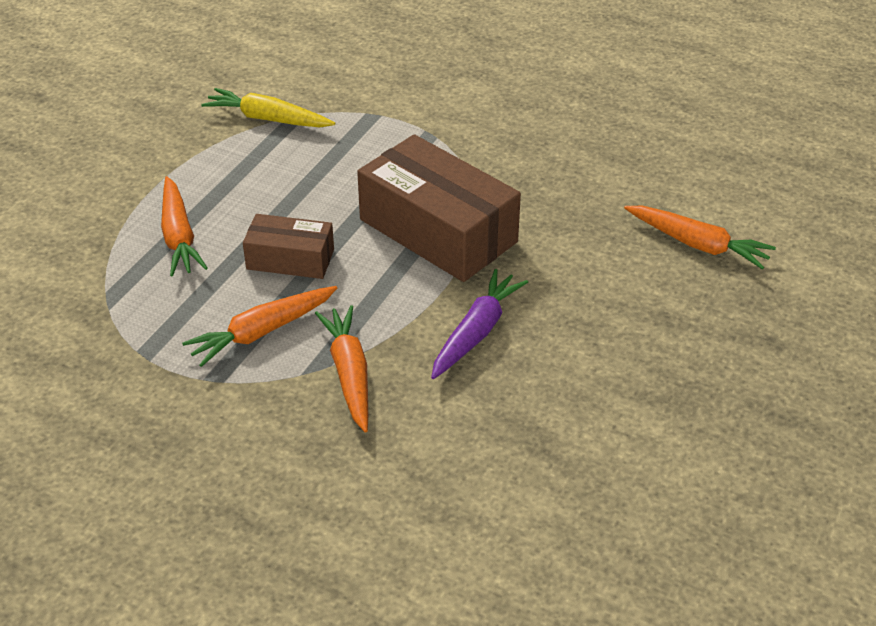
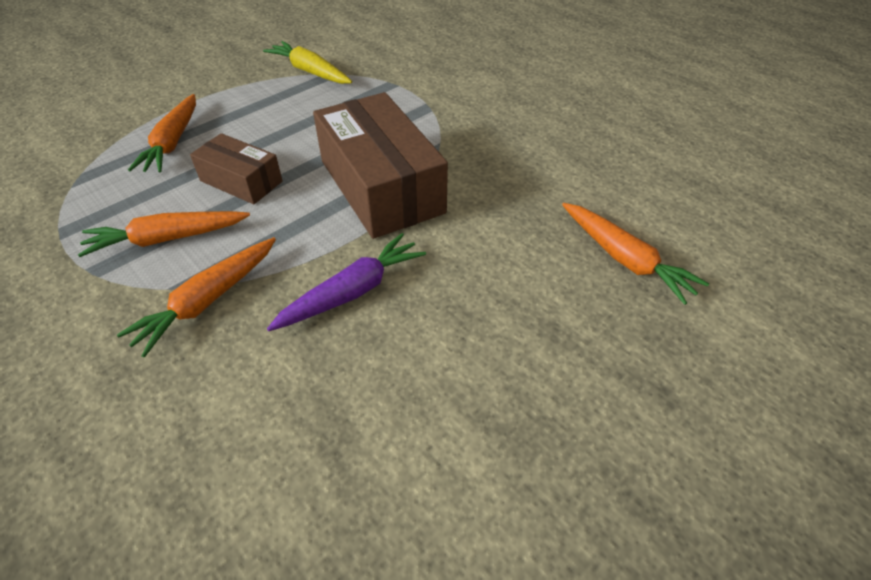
camera: 20 degrees right, 5 degrees up
(349, 374) = (208, 301): orange carrot -> orange carrot turned 150 degrees counterclockwise

